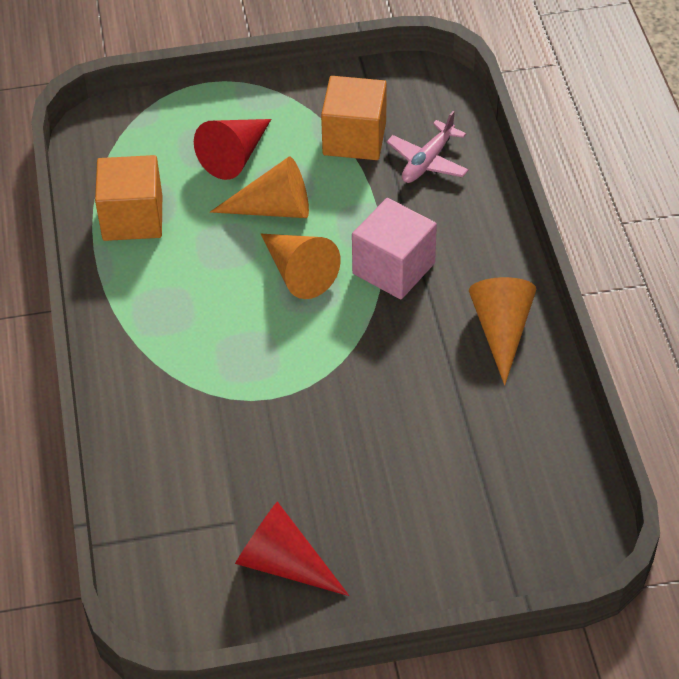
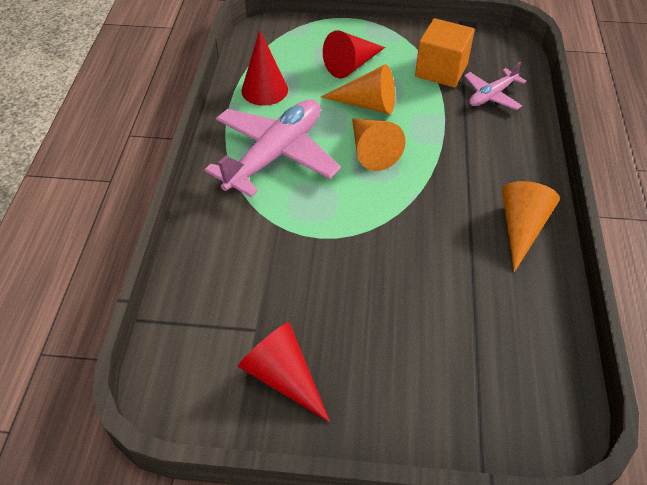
camera: 15 degrees right, 0 degrees up
(132, 218) = (264, 90): orange cube -> red cone
(180, 306) = (275, 155): none -> pink plane
(393, 268) = (445, 163): pink cube -> none

